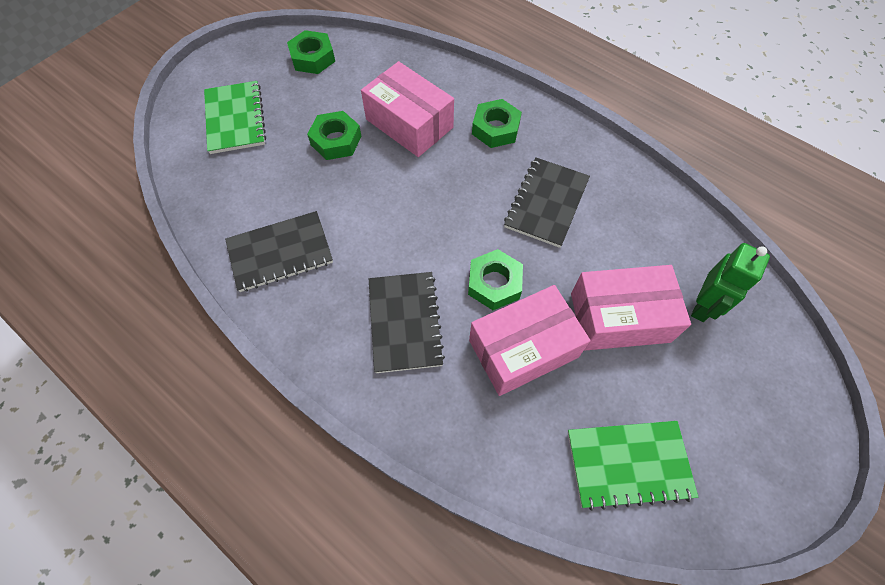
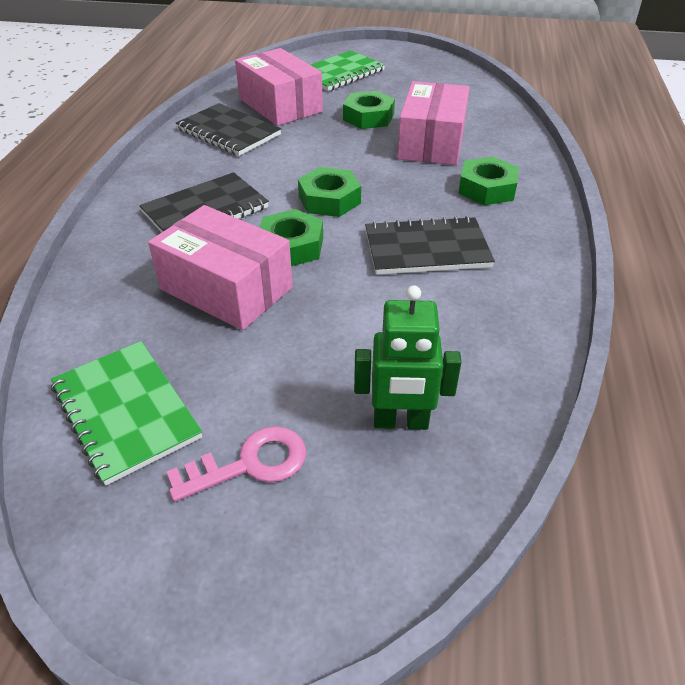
camera: 60 degrees right, 20 degrees down
(313, 58) = (444, 79): green nut -> green nut (329, 200)
(619, 317) = (321, 348): pink box -> pink box (280, 105)
(705, 403) = (250, 464): none -> pink key

